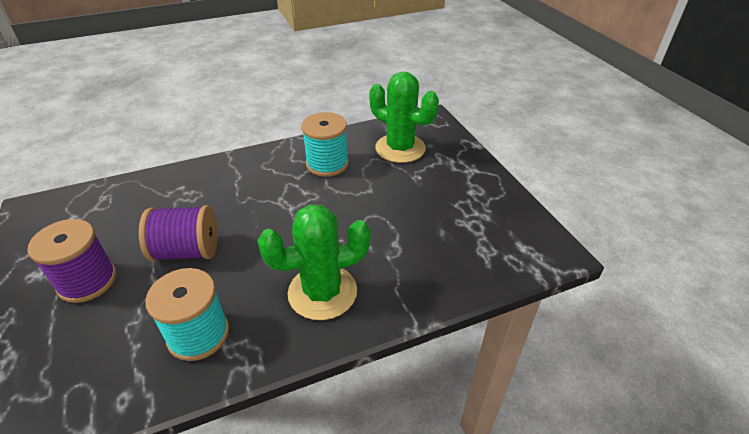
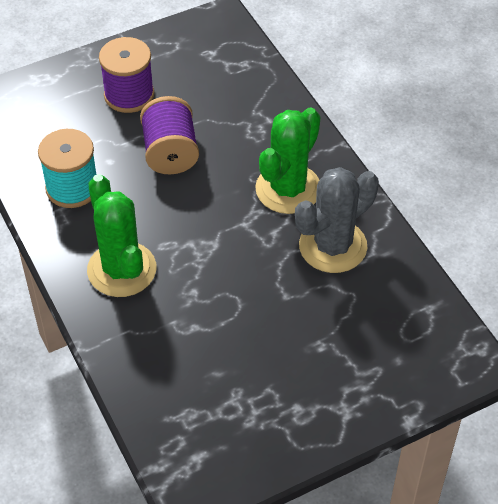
camera: 85 degrees right, 10 degrees up
(327, 164) = (333, 246): turquoise spool -> grey cactus
(400, 148) = (382, 324): green cactus -> green cactus (288, 189)

